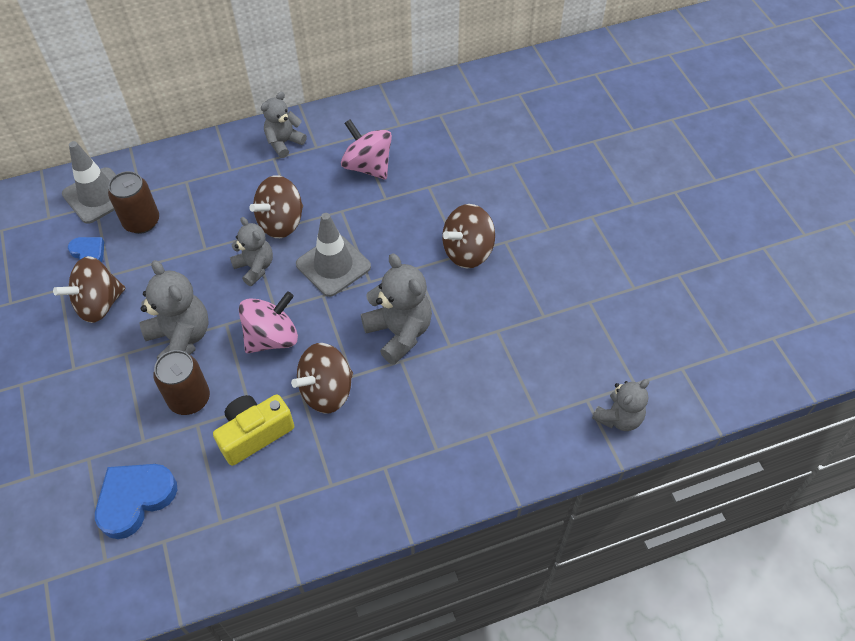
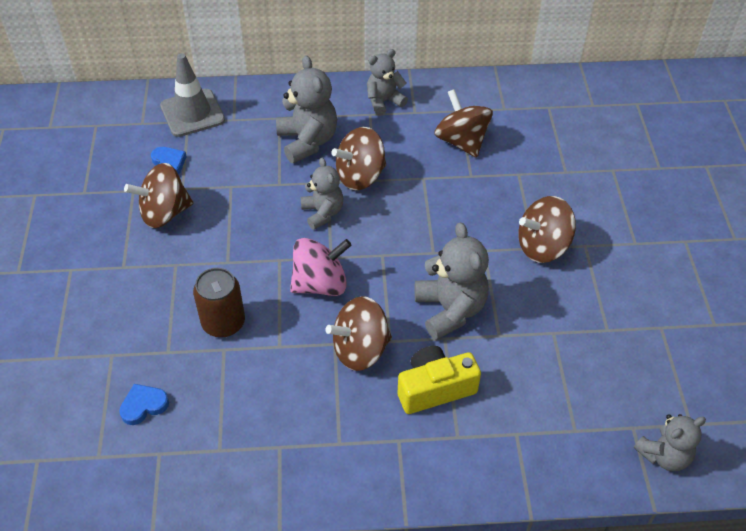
camera: 15 degrees right, 5 degrees down
(135, 499) = (144, 405): blue heart -> blue heart, size x0.57
(141, 222) = (226, 146): brown can -> none
(181, 339) = (232, 264): grey teddy bear -> grey teddy bear (307, 141)
(255, 434) = (277, 373): yellow camera -> yellow camera (435, 388)
(333, 265) = (400, 229): grey traffic cone -> none
(368, 166) = (461, 141): pink spinning top -> brown spinning top

